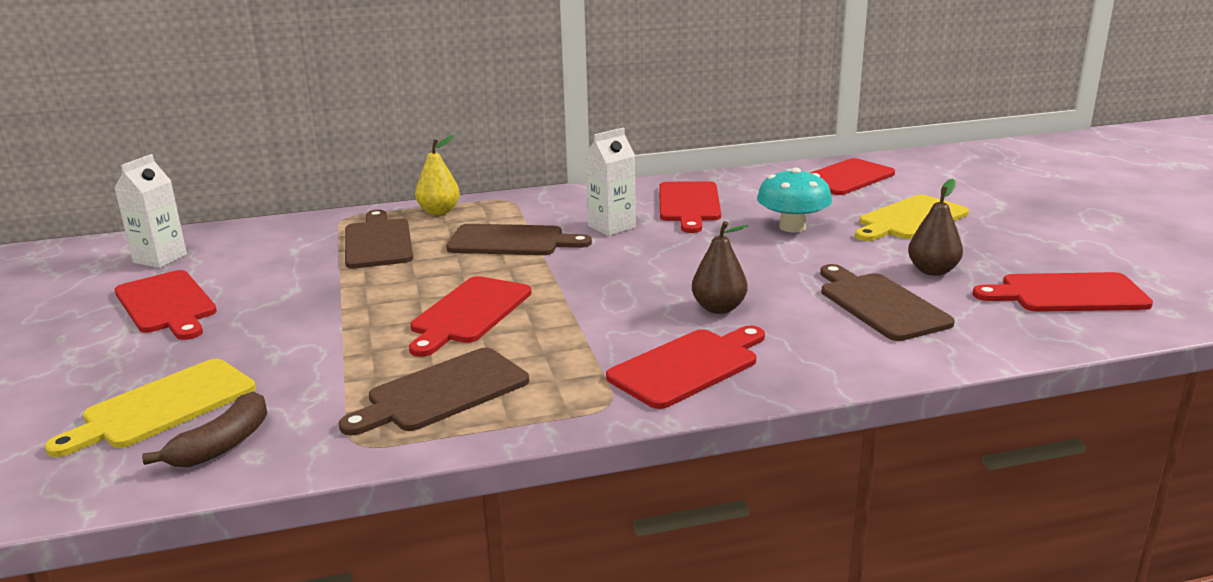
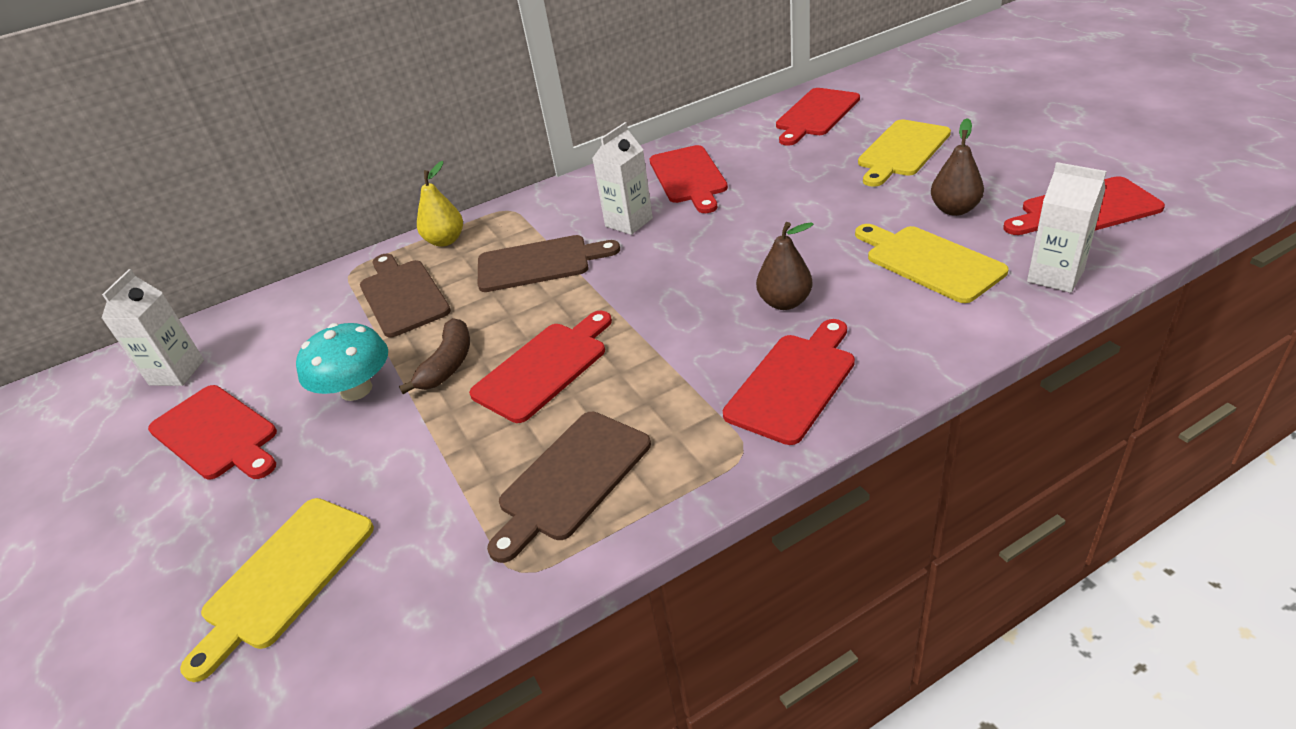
camera: 10 degrees left, 15 degrees up
(222, 445) = (377, 613): brown banana -> brown banana (448, 364)
(469, 313) = (544, 368): red cutting board -> red cutting board turned 150 degrees counterclockwise
(792, 227) = (800, 184): turquoise mushroom -> turquoise mushroom (356, 389)
(880, 304) = (929, 262): brown cutting board -> yellow cutting board
(1000, 337) = (1055, 276): none -> white carton

